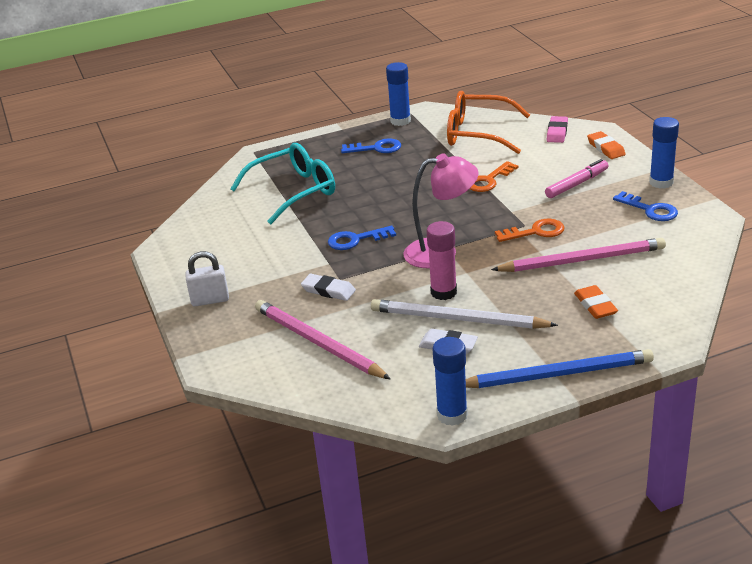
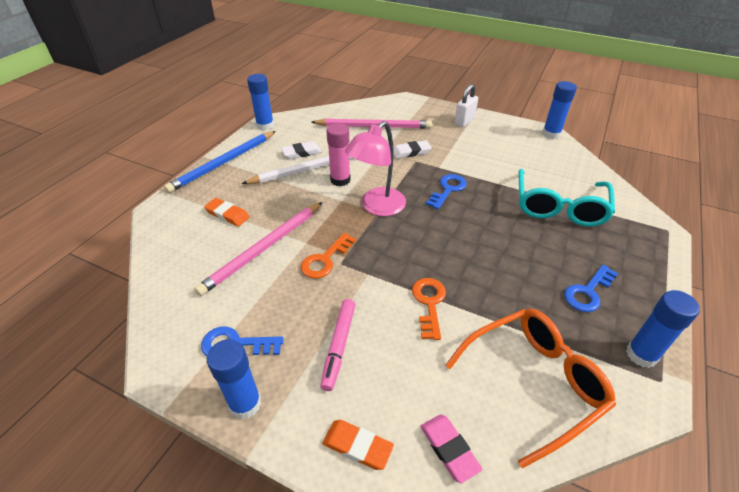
camera: 135 degrees right, 10 degrees up
(161, 246) = (551, 134): none -> blue glue stick

